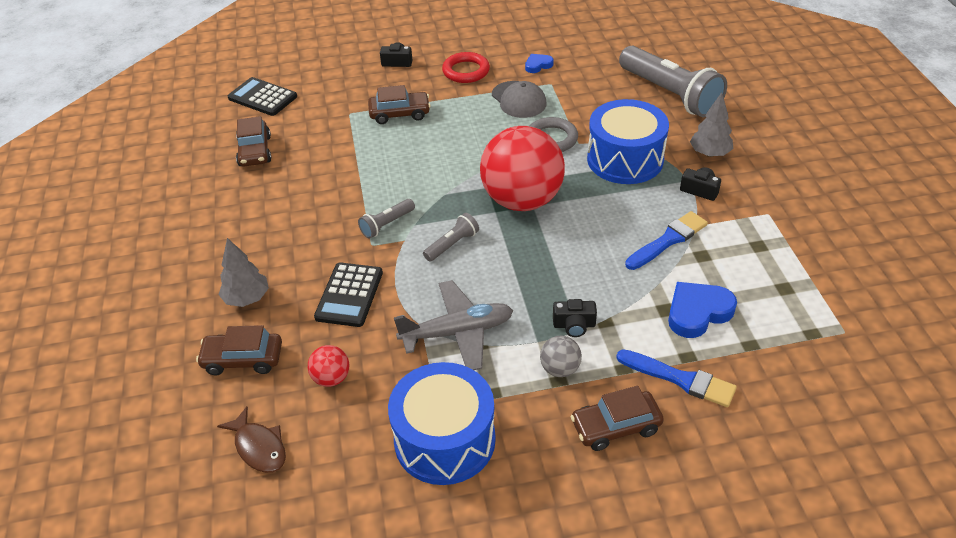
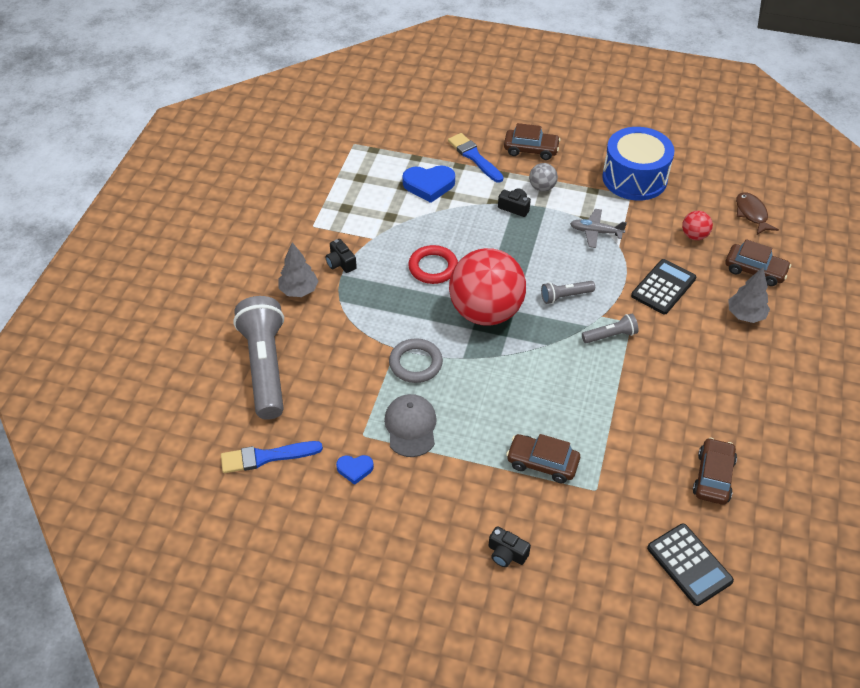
camera: 155 degrees left, 5 degrees up
(457, 332) = (595, 232): grey plane -> grey plane, size x0.62
(466, 71) = (437, 498): red ring -> red ring (433, 267)
(625, 159) = (371, 314): blue drum -> none
(668, 240) = (402, 236): blue brush -> blue brush (266, 457)

